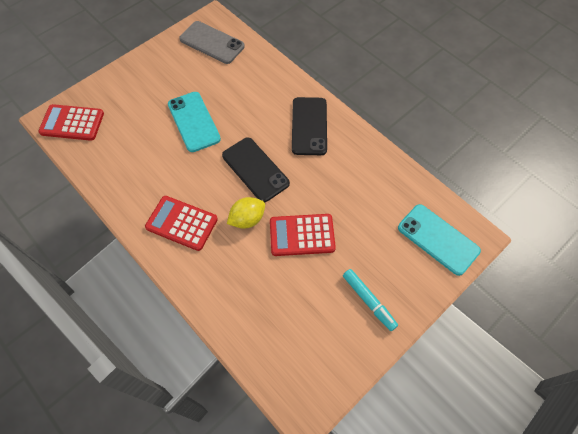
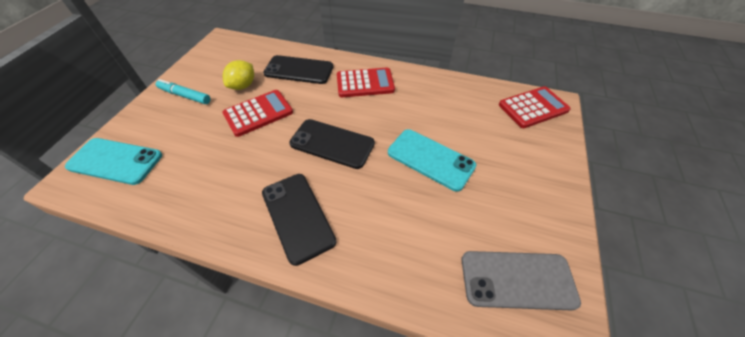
camera: 150 degrees right, 10 degrees down
(234, 281) = (299, 70): none -> black phone
(247, 219) = (313, 105): yellow lemon -> yellow lemon (243, 86)

